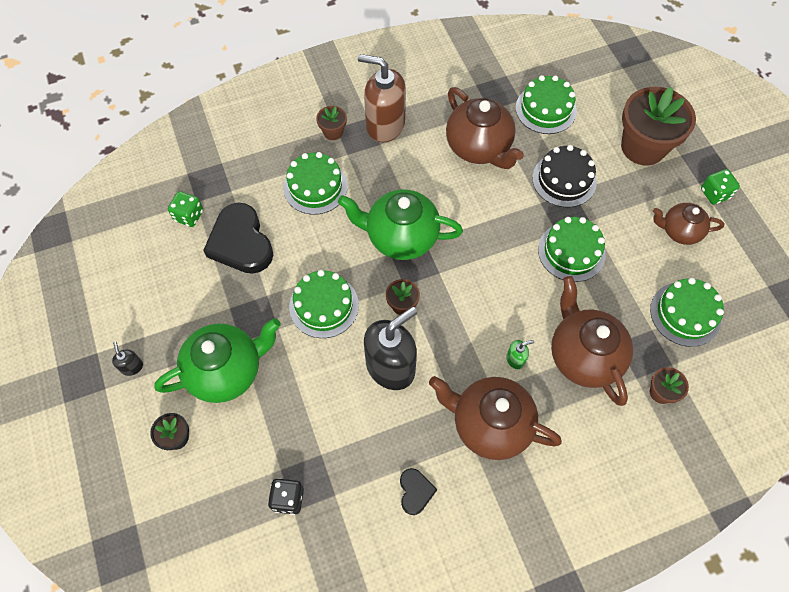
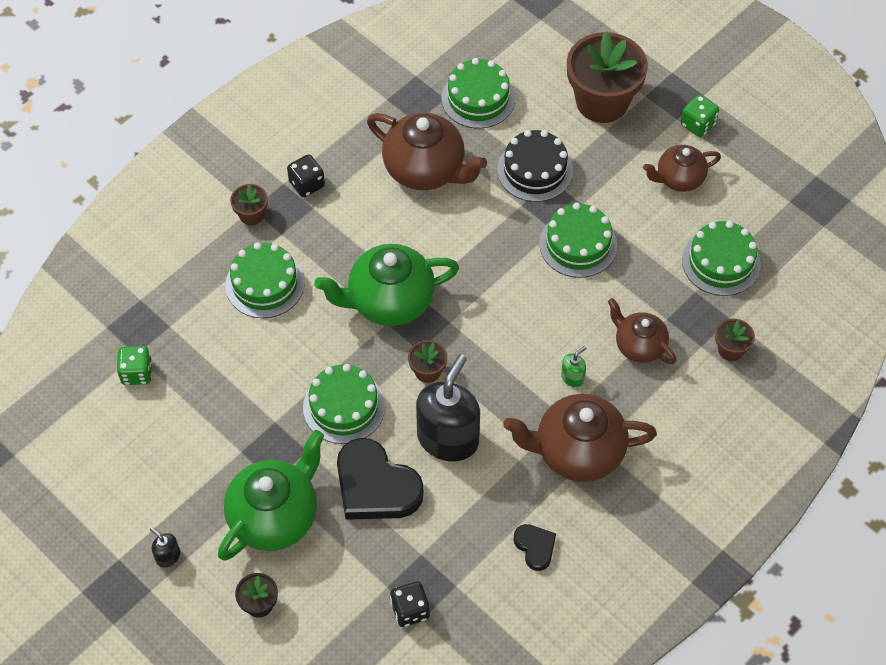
camera: 25 degrees left, 5 degrees down
(241, 243) = (214, 378): black heart -> black heart (375, 486)
(385, 125) = (307, 184): brown soap dispenser -> black dice
(583, 356) = (639, 346): brown teapot -> brown teapot, size x0.61

